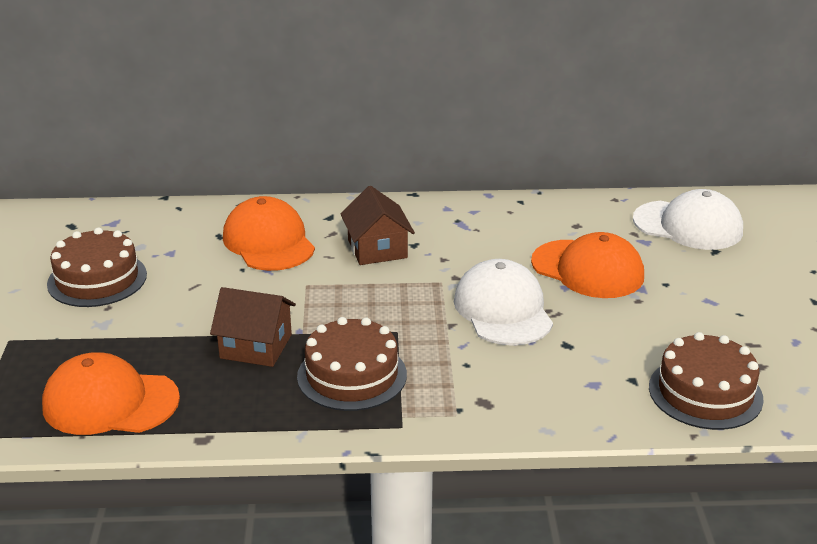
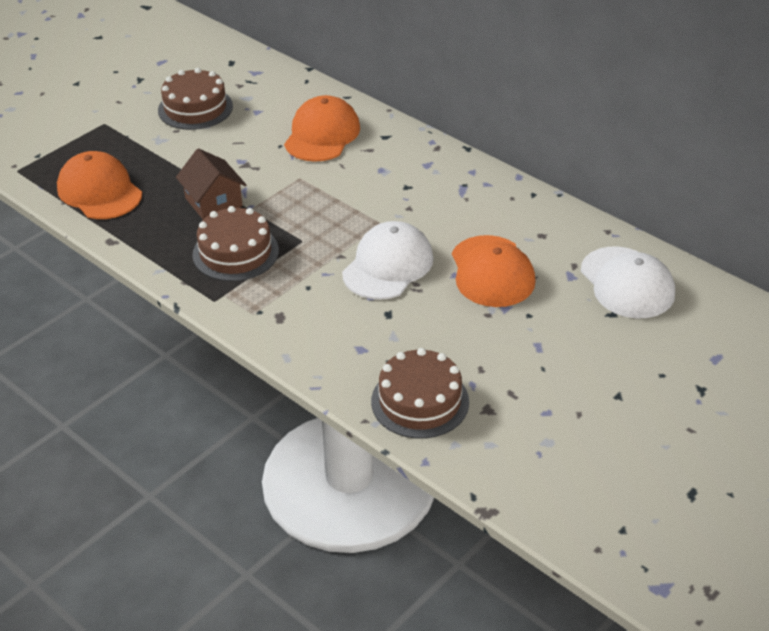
camera: 45 degrees right, 10 degrees up
(377, 249) = (378, 177): brown house -> none

